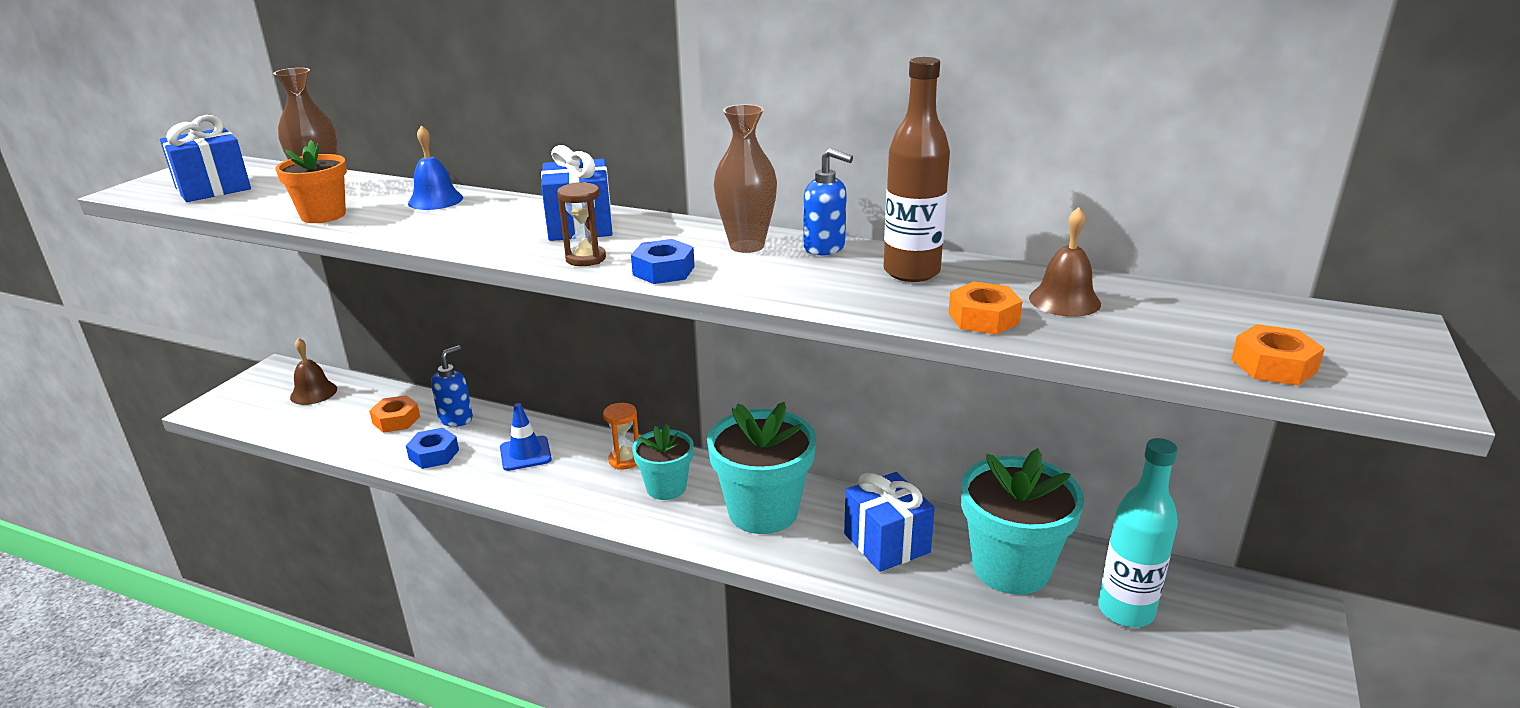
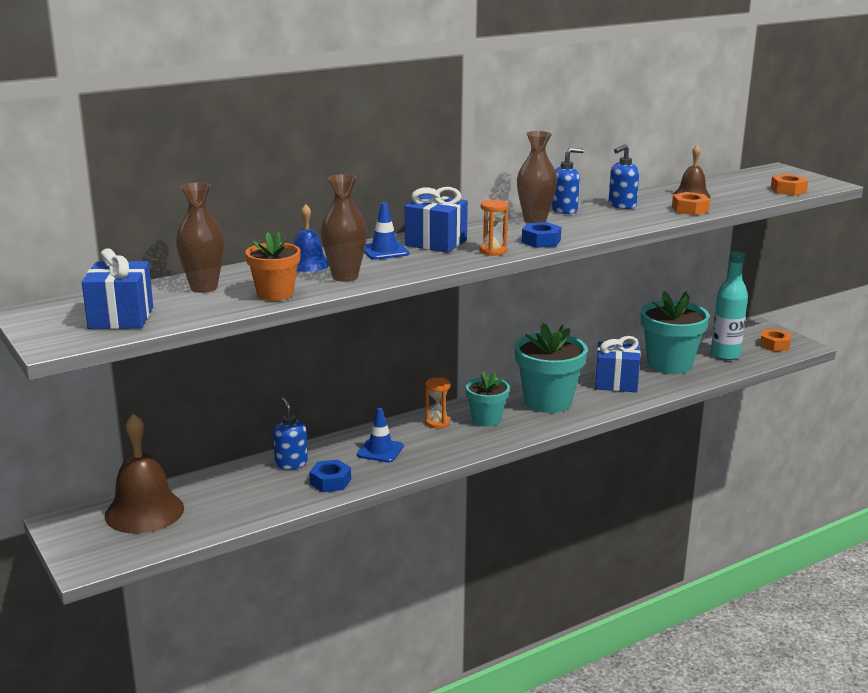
camera: 55 degrees left, 5 degrees down
(313, 393) = (144, 511): brown bell -> brown bell, size x1.75
(396, 420) = (254, 486): orange nut -> orange nut (774, 345)
(406, 224) = (345, 277): none -> brown vase
(518, 215) = (384, 251): none -> blue traffic cone
(586, 258) = (493, 251): brown hourglass -> orange hourglass
(911, 272) = (621, 205): brown bottle -> blue soap dispenser

